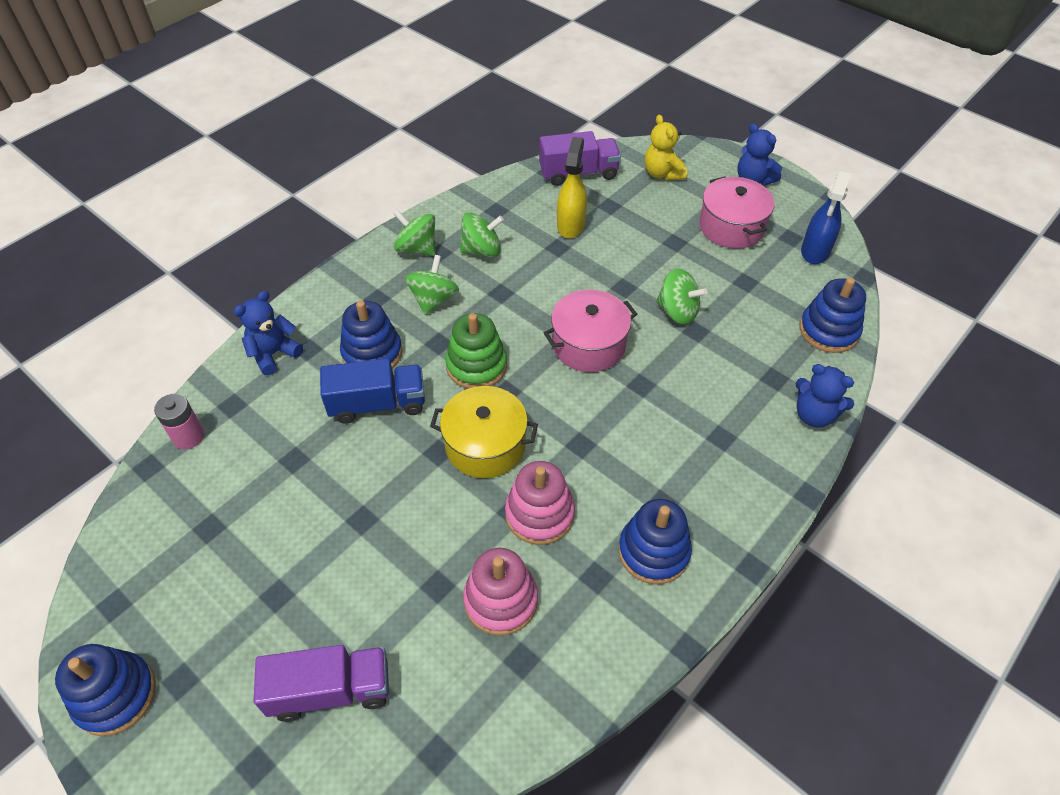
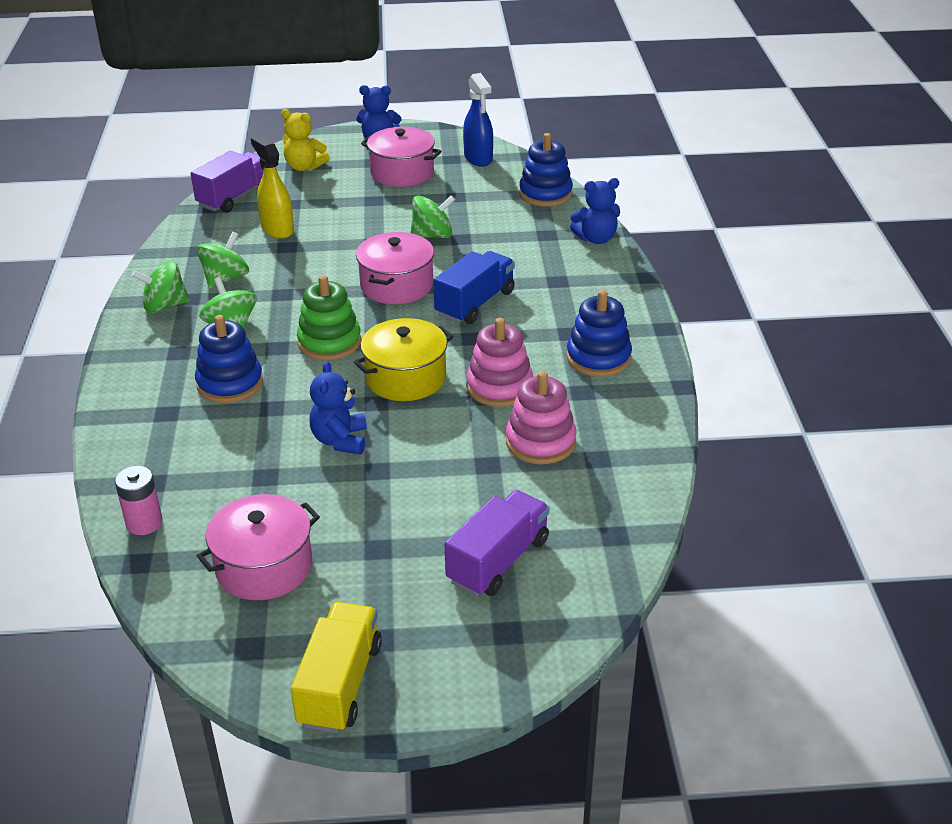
camera: 45 degrees left, 15 degrees down
(115, 695) = (340, 684): blue stacking toy -> yellow truck
(200, 541) = (264, 566): none -> pink pot
(274, 354) = (139, 433): blue teddy bear -> blue teddy bear (340, 440)
(377, 404) = (283, 407): blue truck -> blue truck (475, 303)

